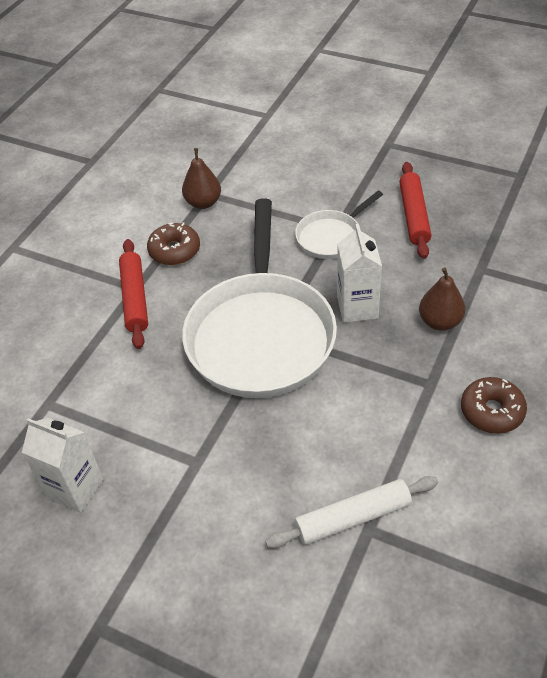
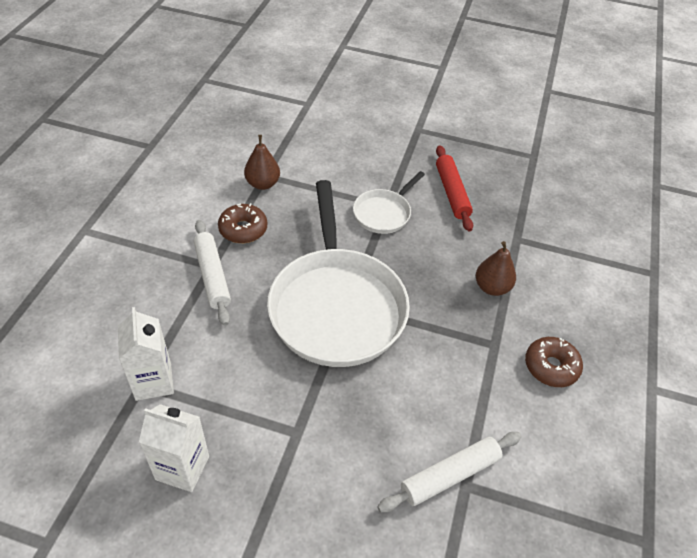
camera: 15 degrees left, 0 degrees up
(135, 298) = (213, 276): red rolling pin -> white rolling pin
(357, 307) = (418, 277): white carton -> white carton (153, 381)

